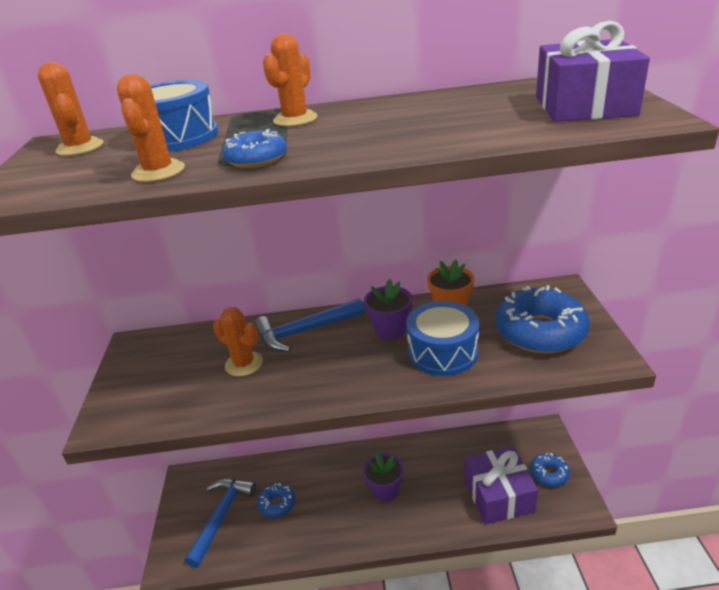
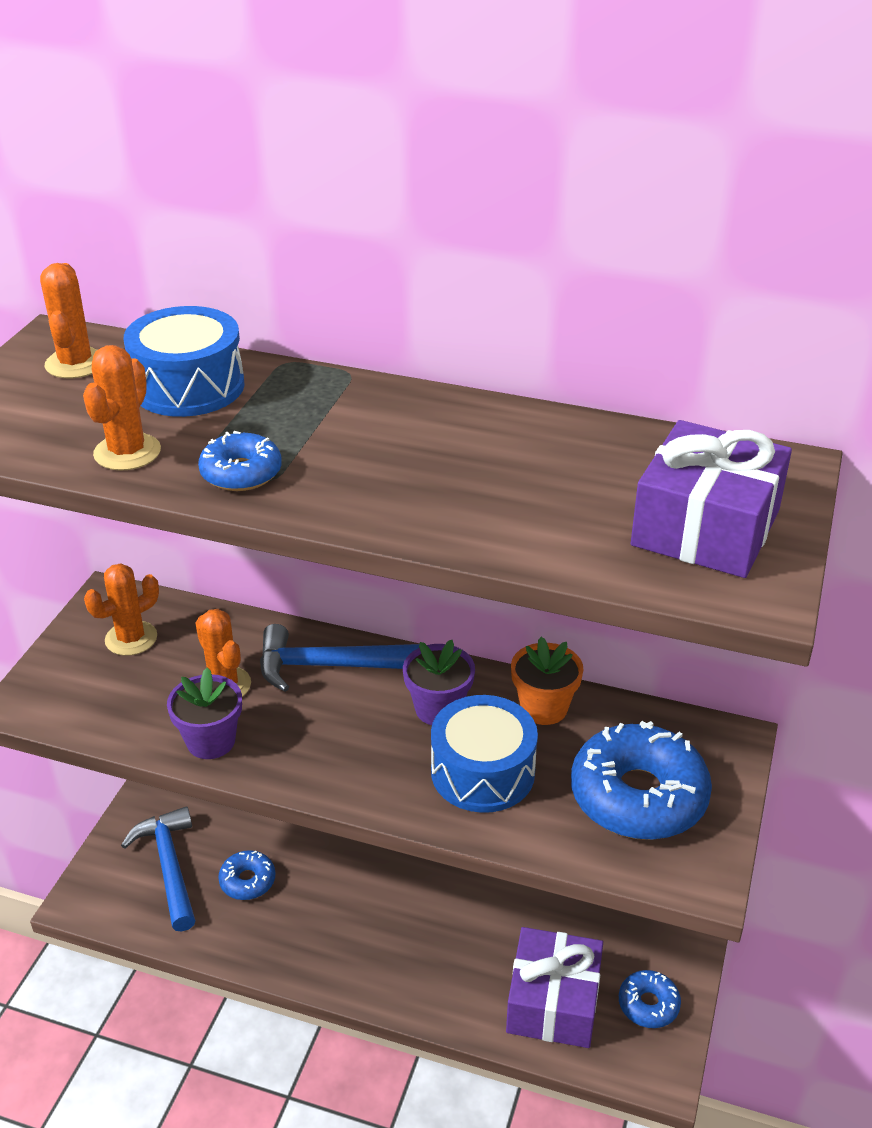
camera: 20 degrees right, 5 degrees up
(221, 517) = (169, 867): blue hammer -> blue hammer turned 60 degrees counterclockwise
(295, 119) = (344, 405): orange cactus -> orange cactus (131, 638)
(385, 490) = (400, 925): purple flower pot -> purple flower pot (211, 741)

